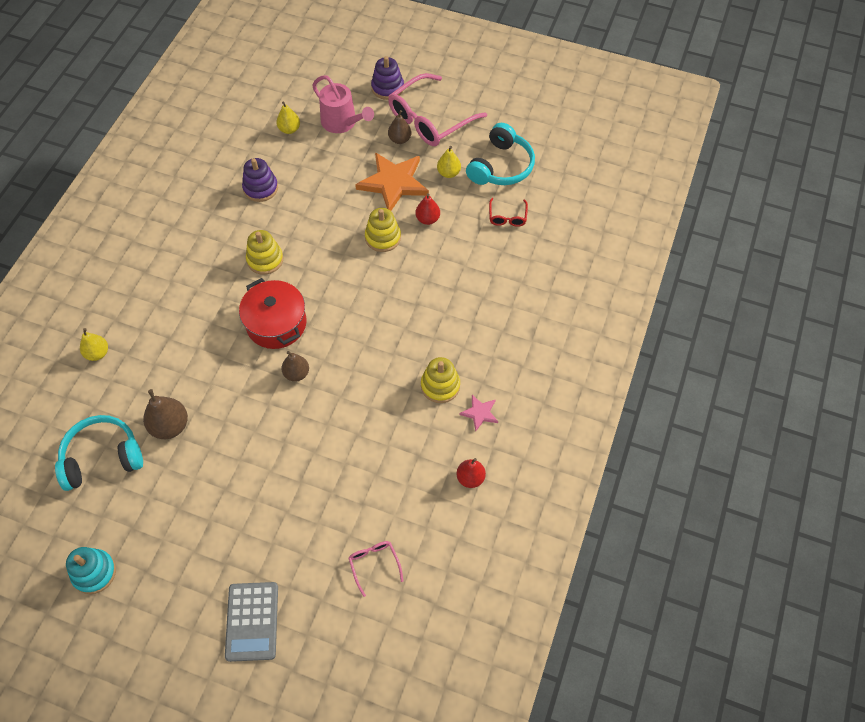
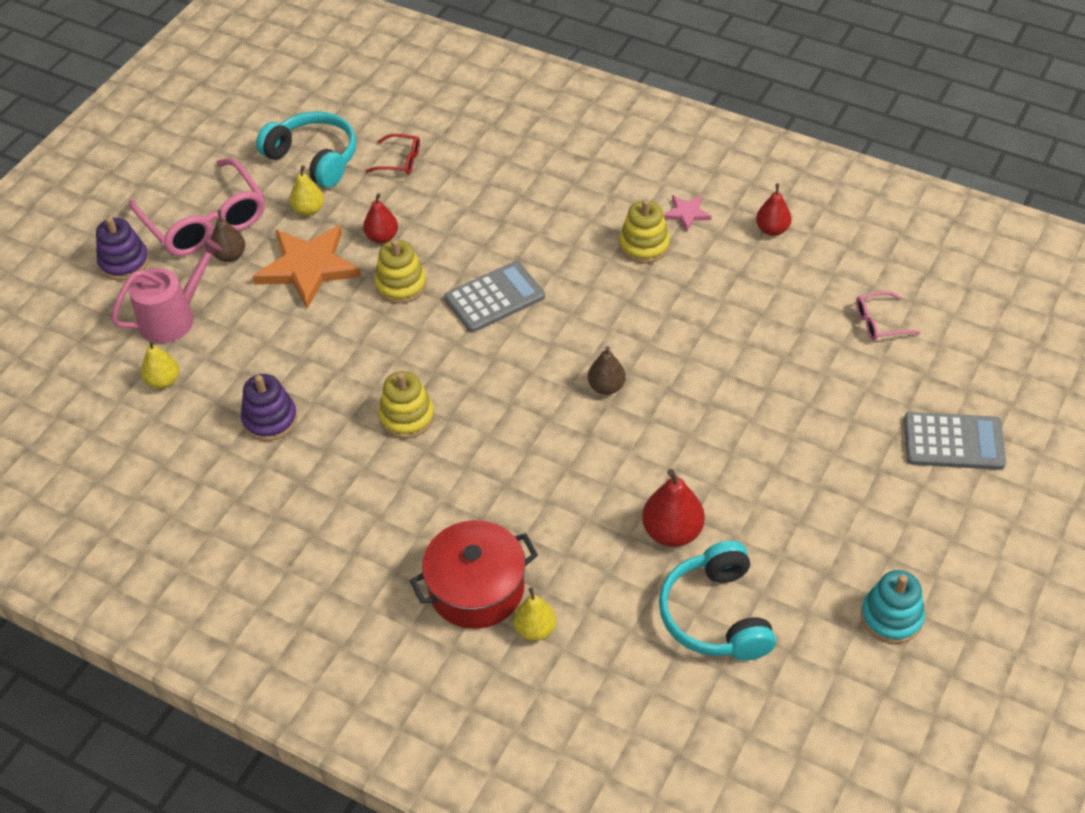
camera: 80 degrees left, 10 degrees down
(170, 426) = (672, 532): brown pear -> red pear
(276, 323) = (521, 407): red pot -> red pot (476, 589)
(376, 294) = (494, 298): none -> grey calculator

